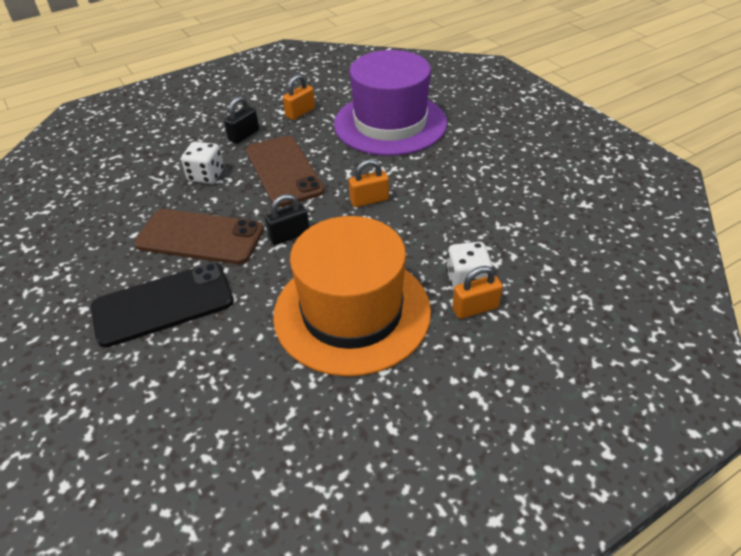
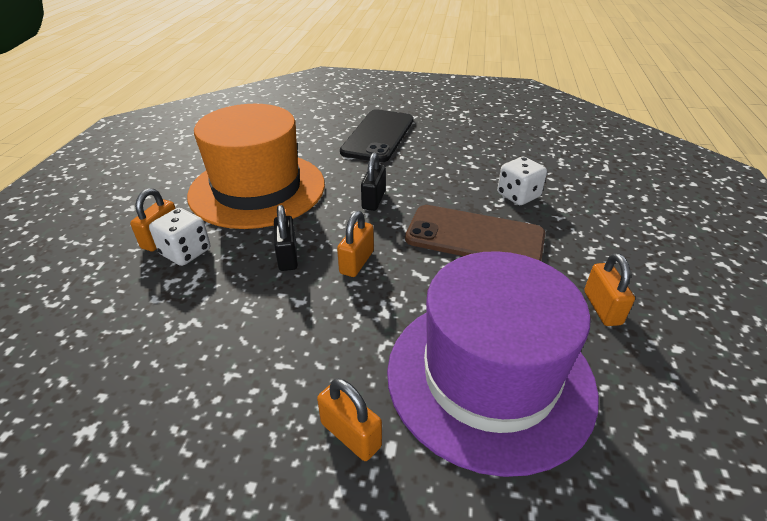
camera: 130 degrees right, 5 degrees down
(200, 237) = (429, 166): brown phone -> none
(244, 135) = (579, 242): black padlock -> black padlock (288, 256)
(469, 140) = (350, 434): none -> orange padlock

